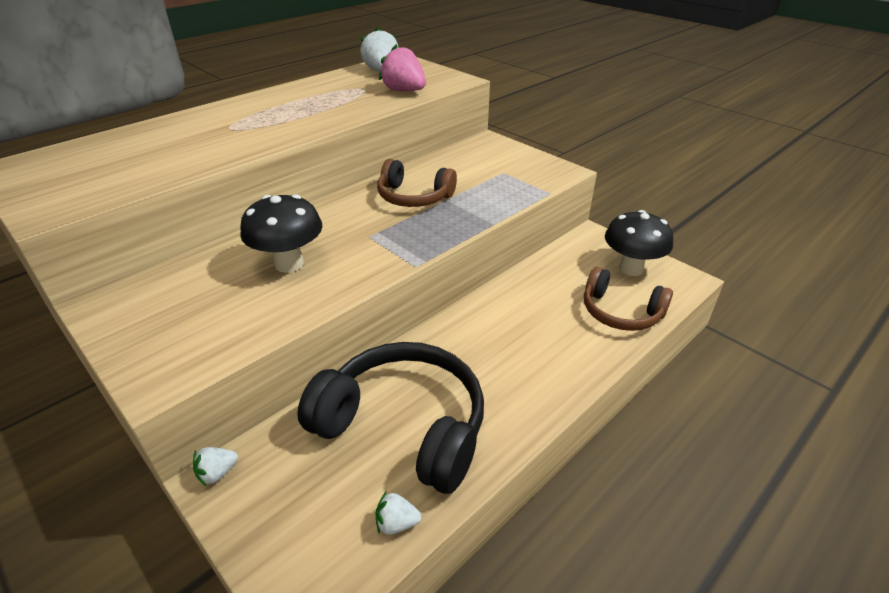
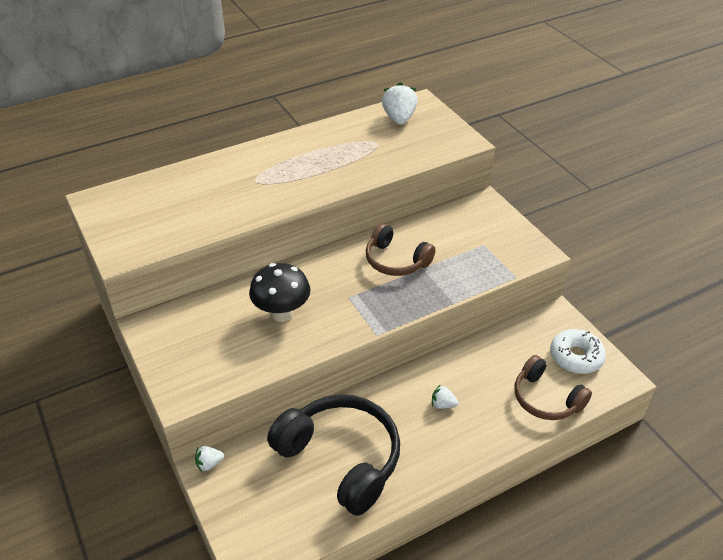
camera: 15 degrees right, 5 degrees up
(396, 523) = (318, 526): white strawberry -> white strawberry (443, 404)
(404, 91) = (411, 152): pink strawberry -> none
(631, 268) = (576, 357): black mushroom -> white donut

